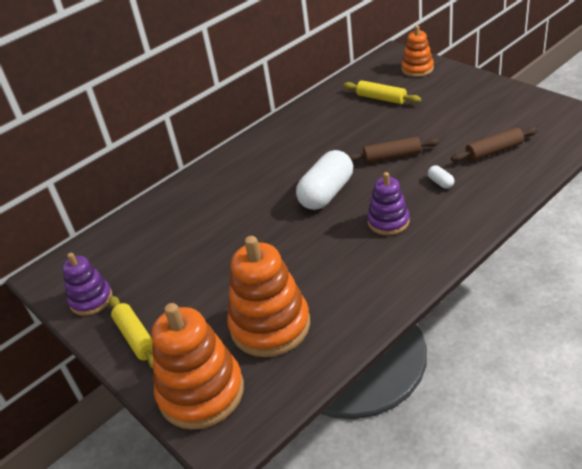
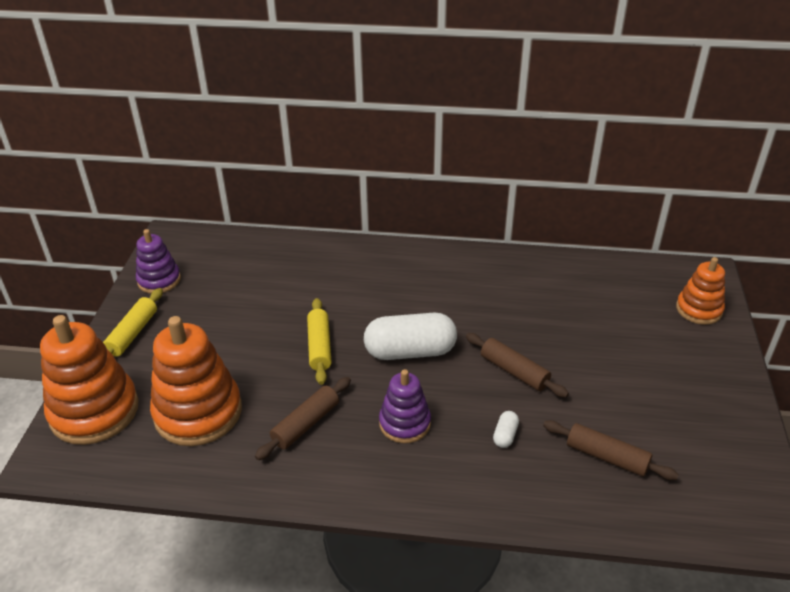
camera: 45 degrees right, 0 degrees up
(341, 270) = (306, 424): none -> brown rolling pin
(381, 98) = (609, 309): yellow rolling pin -> yellow rolling pin (319, 346)

